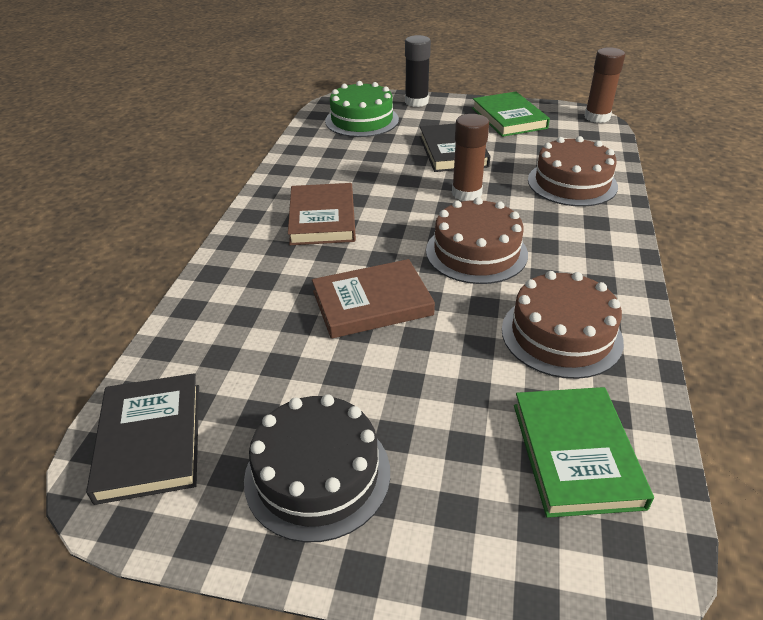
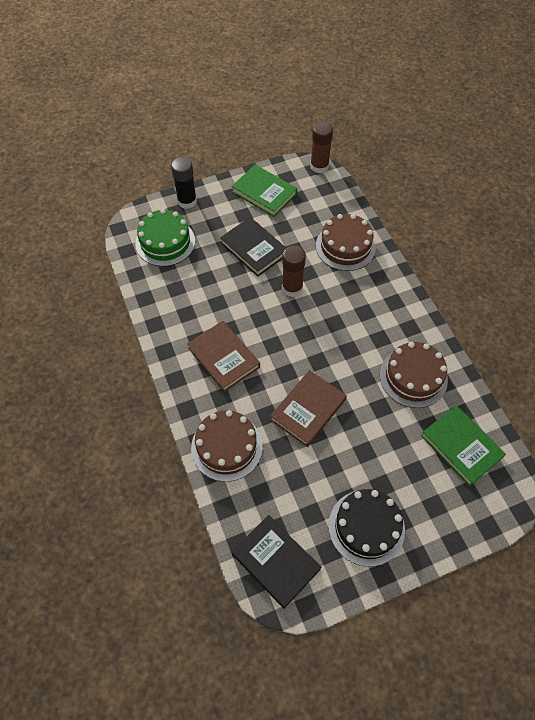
camera: 35 degrees left, 20 degrees up
(476, 252) = (333, 338): brown cake -> brown cake (226, 447)

